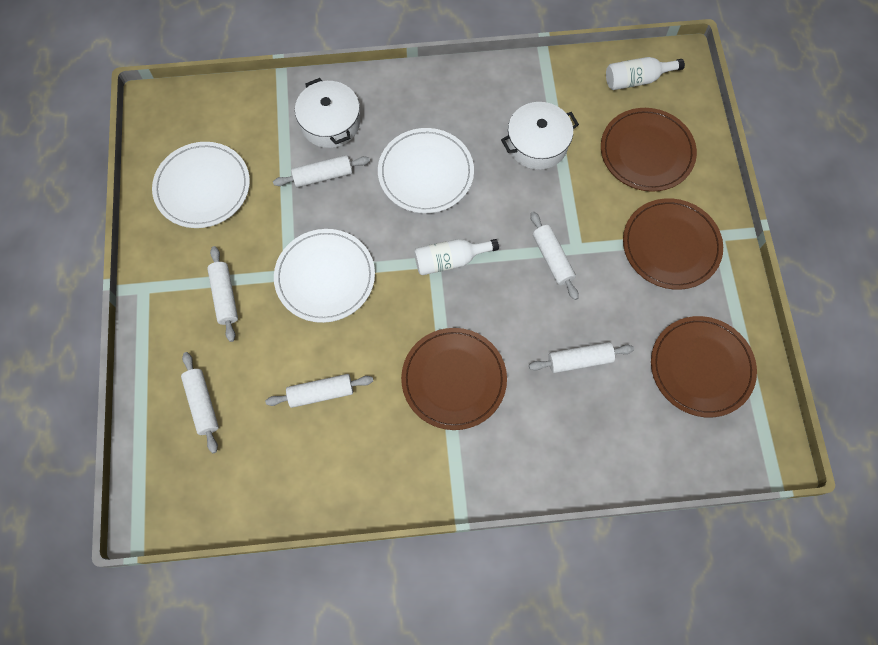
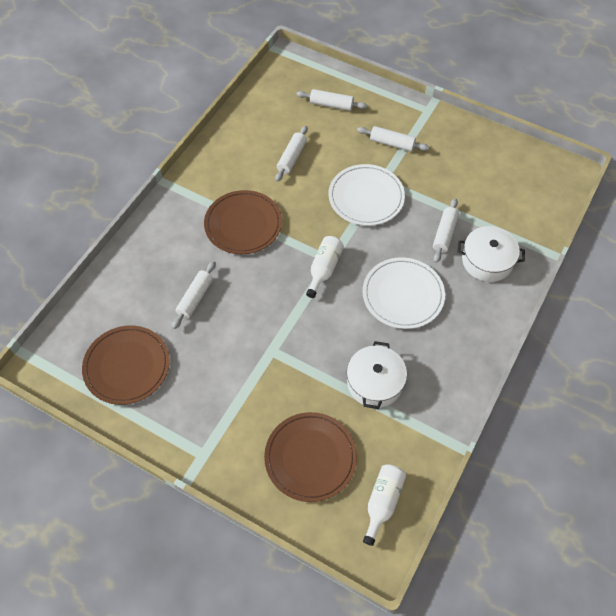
camera: 125 degrees right, 10 degrees down
(202, 187) = (482, 167): white plate -> none
(552, 258) = (276, 330): white rolling pin -> none
(671, 245) = (223, 414): brown plate -> none

